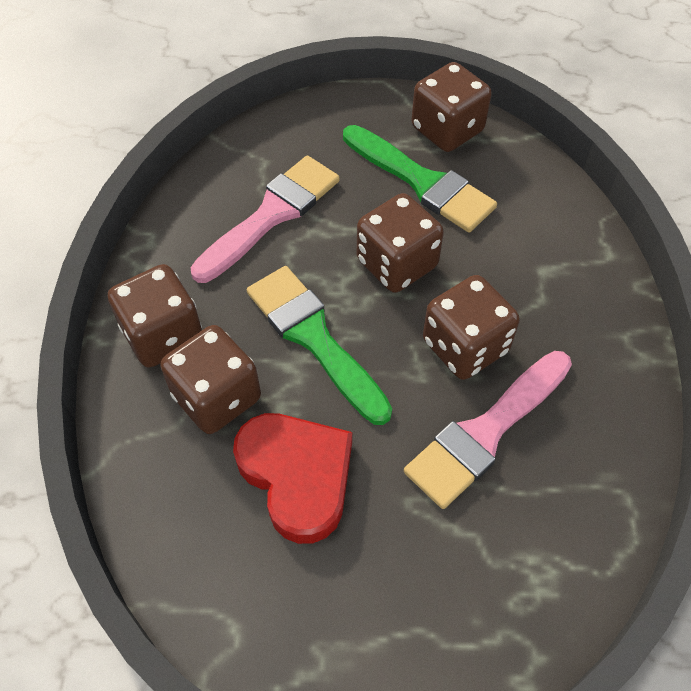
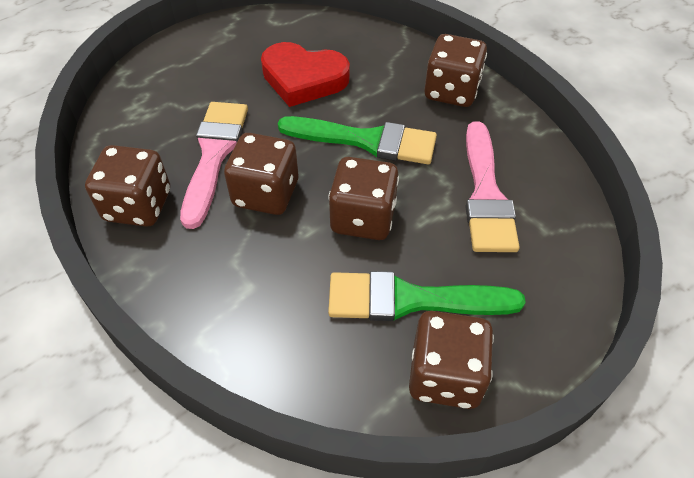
camera: 140 degrees right, 5 degrees down
(217, 397) = (384, 84): brown dice -> brown dice (138, 206)

